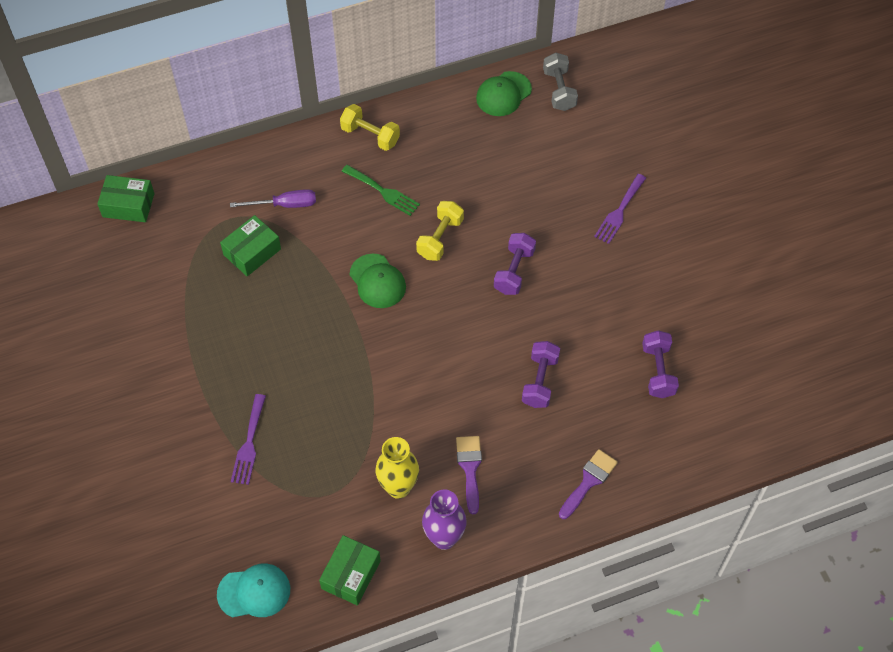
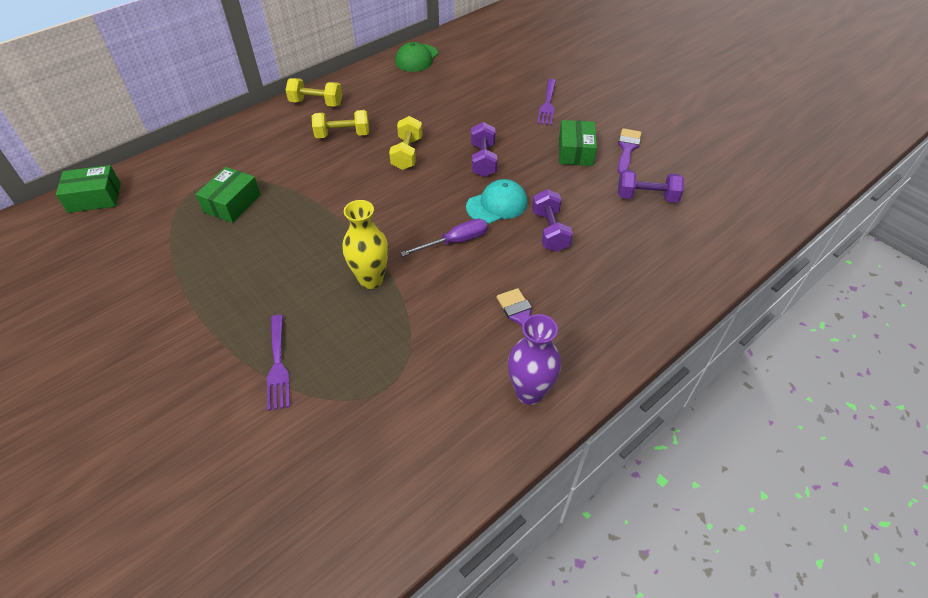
camera: 20 degrees left, 10 degrees down
(254, 592) = (333, 526): turquoise cap -> turquoise cap (497, 205)
(284, 205) = (254, 163): purple screwdriver -> purple screwdriver (455, 242)
(351, 574) = (444, 465): green box -> green box (575, 152)
(377, 281) = (363, 196): green cap -> none
(383, 192) = (342, 135): green fork -> yellow dumbbell
(398, 487) = (458, 359): yellow vase -> yellow vase (371, 279)
(559, 90) = (459, 48): grey dumbbell -> none
(589, 481) = (641, 297): purple brush -> purple brush (627, 149)
(658, 371) = (646, 197): purple dumbbell -> purple dumbbell turned 60 degrees counterclockwise

